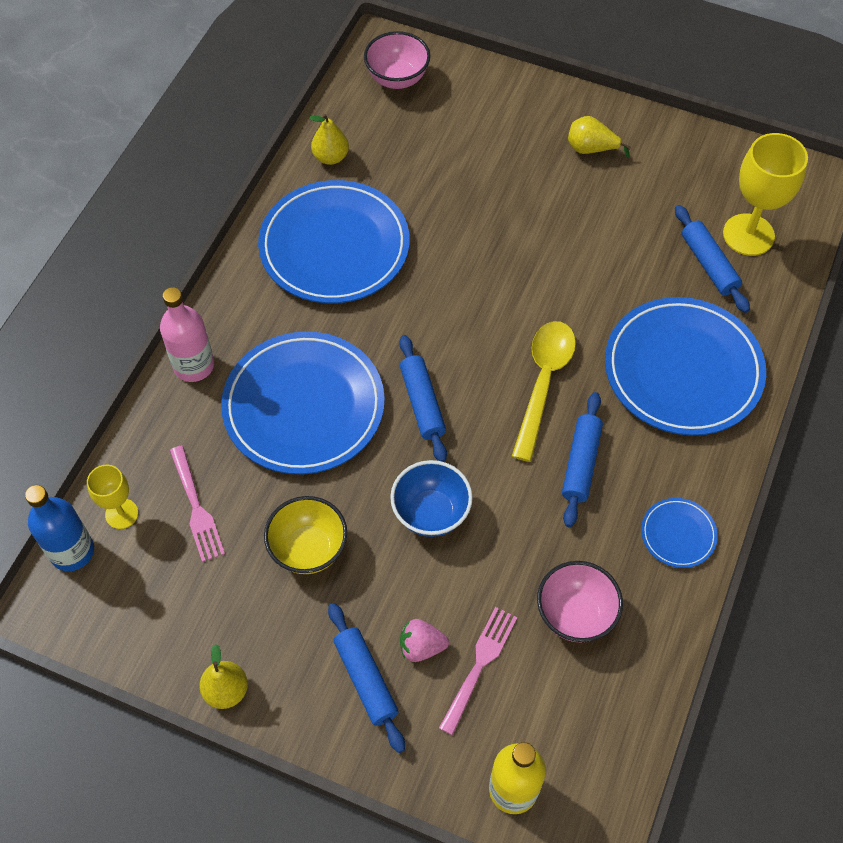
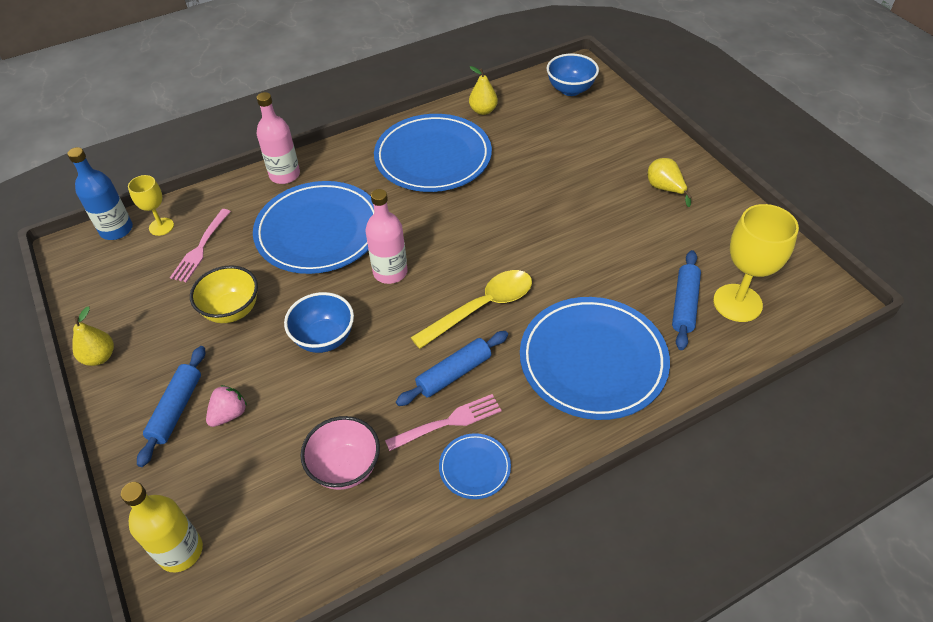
camera: 40 degrees right, 10 degrees down
(397, 78) = (570, 90): pink bowl -> blue bowl
(421, 647) = (229, 414): pink strawberry -> pink strawberry turned 90 degrees clockwise
(422, 403) = (390, 272): blue rolling pin -> pink bottle
(479, 666) = (249, 453): pink fork -> pink fork (447, 423)

